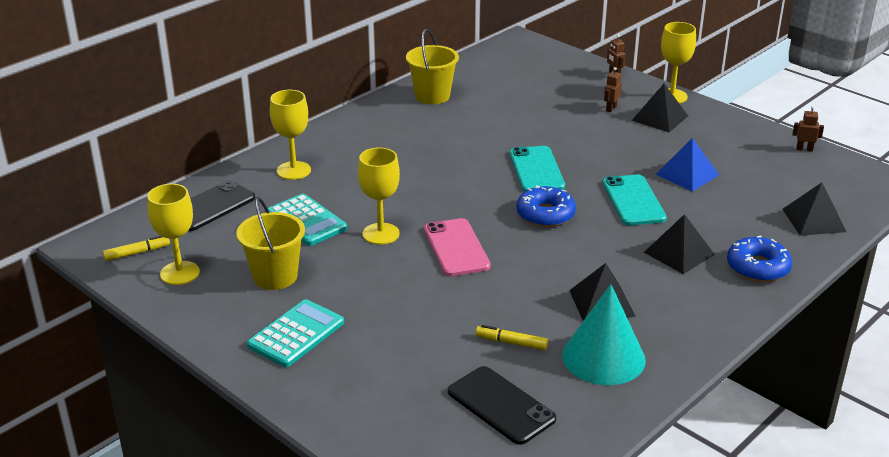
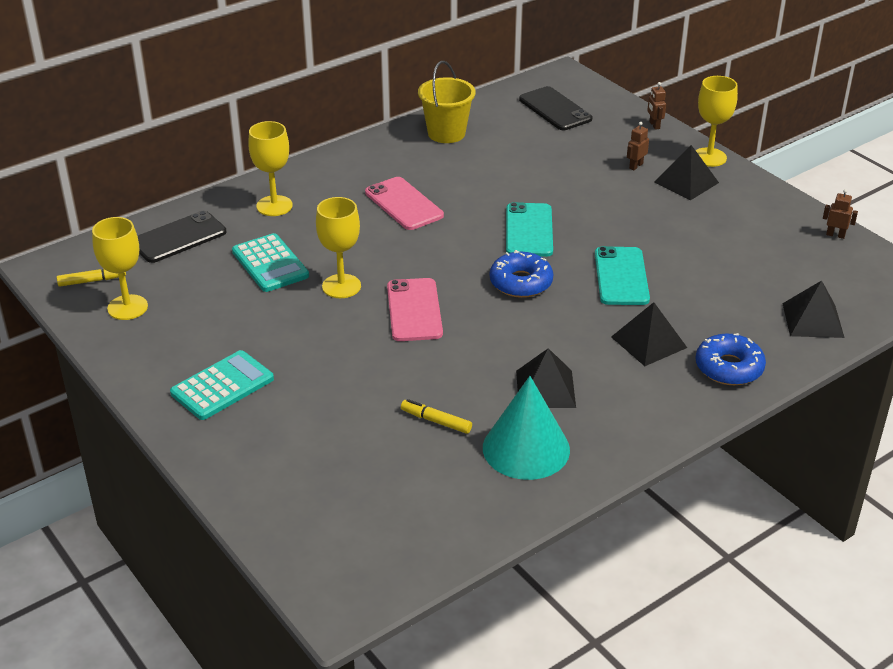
camera: 10 degrees right, 5 degrees up
(275, 276) = (220, 321): yellow bucket -> none
(414, 158) = (404, 204): none -> pink phone
(501, 405) = (402, 487): black phone -> black phone (555, 109)
(687, 174) = (691, 252): blue pyramid -> none

